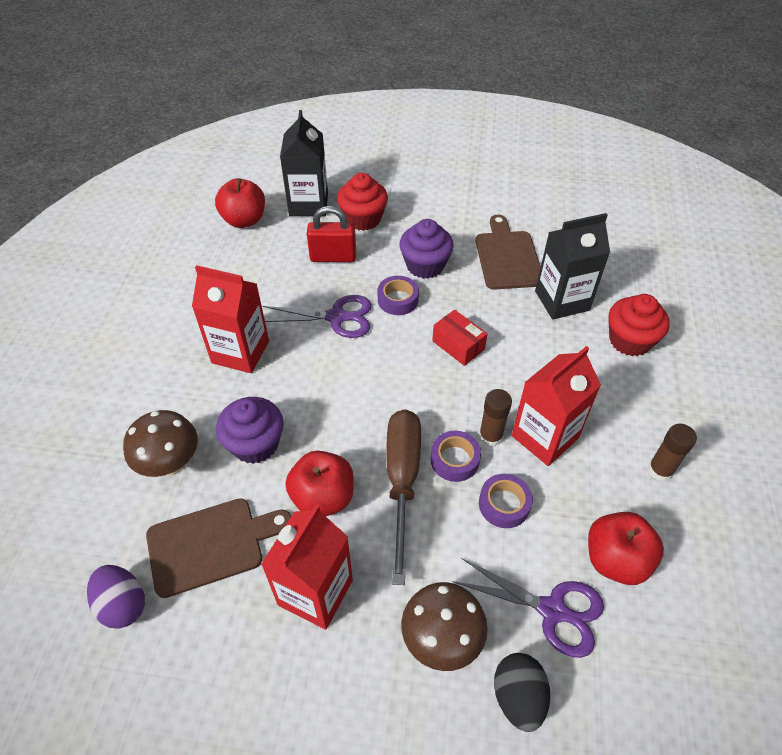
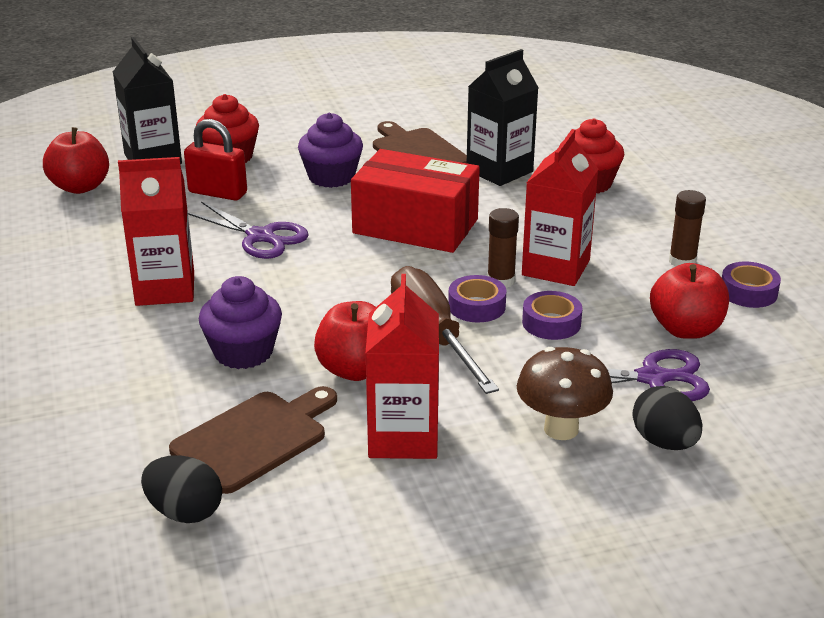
camera: 25 degrees left, 20 degrees down
(123, 604) = (185, 512): purple egg -> black egg
(171, 464) = (151, 394): brown mushroom -> none
(333, 257) = (217, 193): red padlock -> red padlock turned 45 degrees clockwise
(336, 317) = (260, 237): purple scissors -> purple scissors turned 60 degrees clockwise
(398, 300) = (321, 208): purple tape -> purple tape (748, 292)
(458, 345) = (415, 226): red box -> red box, size x2.03

